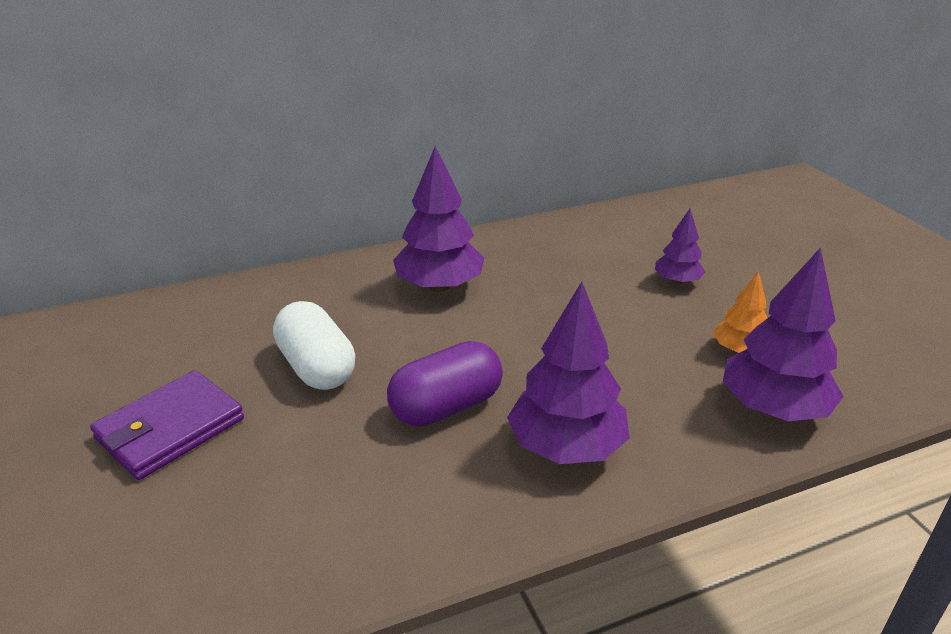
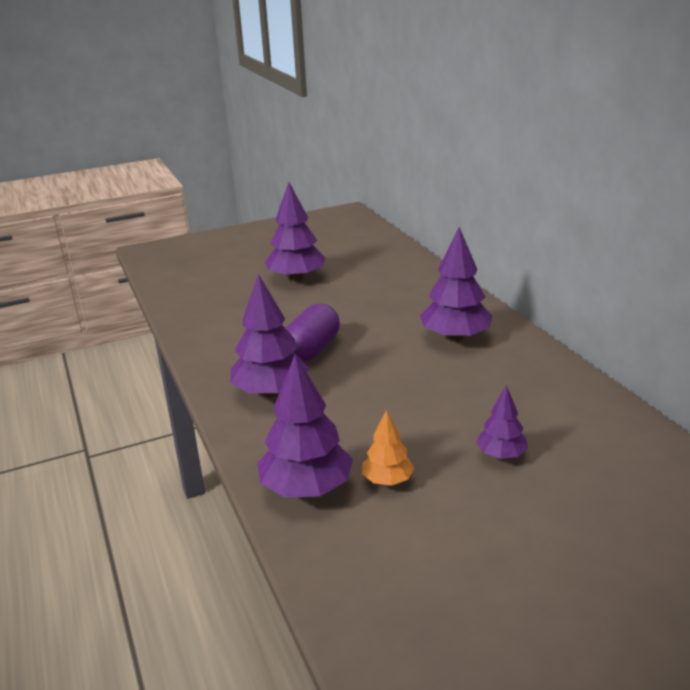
camera: 90 degrees right, 5 degrees down
(170, 429) = (296, 278): purple wallet -> purple tree
(316, 367) = (350, 306): white capsule -> none
(446, 407) = (312, 349): purple capsule -> purple capsule turned 60 degrees clockwise

